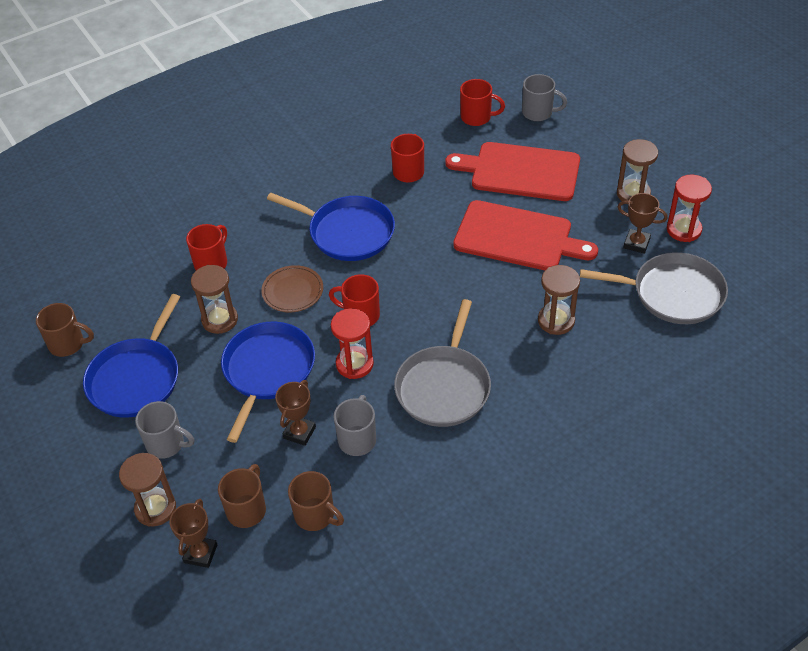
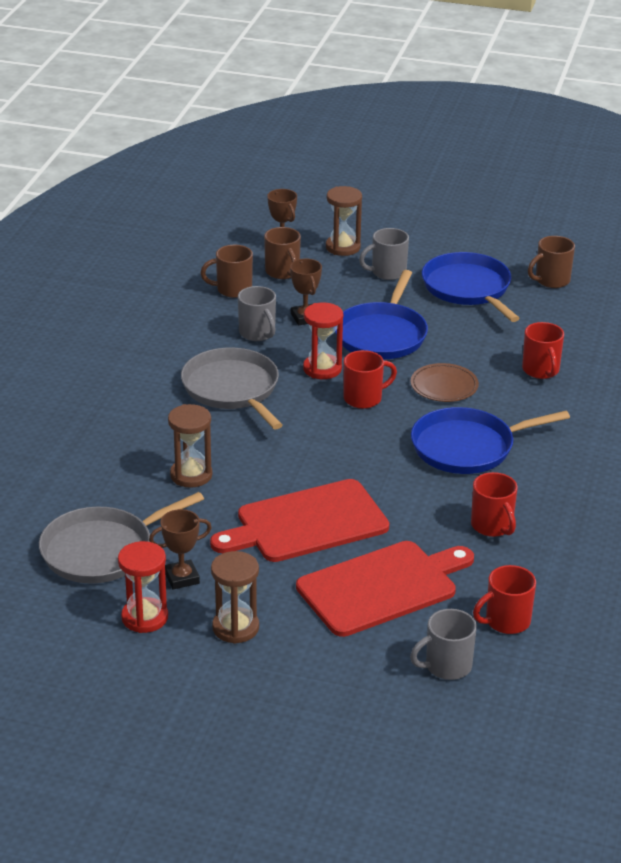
camera: 135 degrees right, 15 degrees down
(220, 320) = (469, 343): brown hourglass -> none
(267, 371) = (382, 335): blue pan -> blue pan turned 45 degrees clockwise

